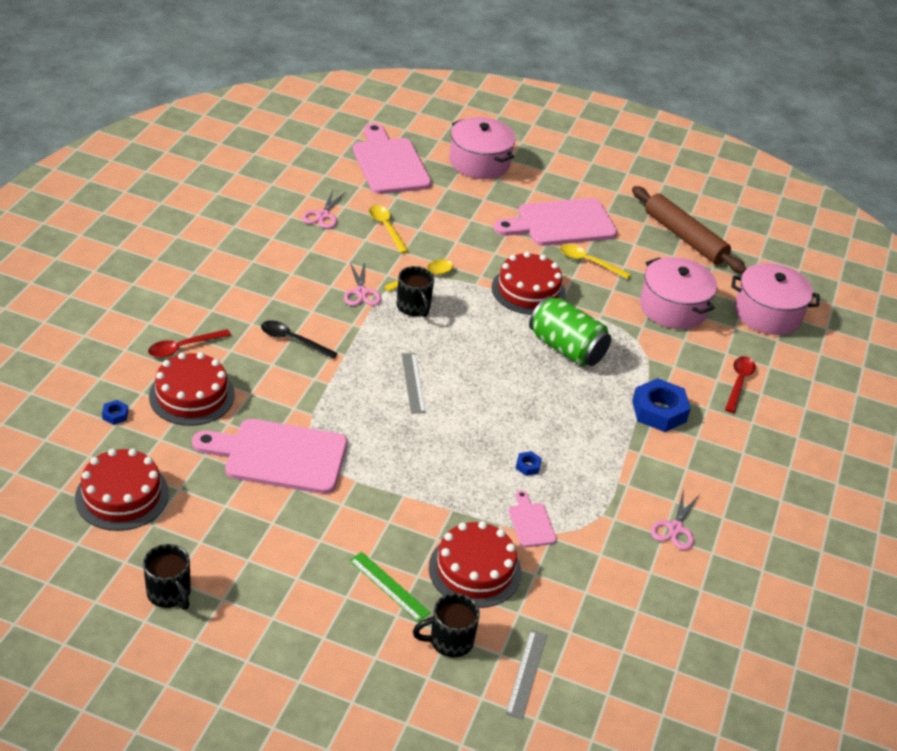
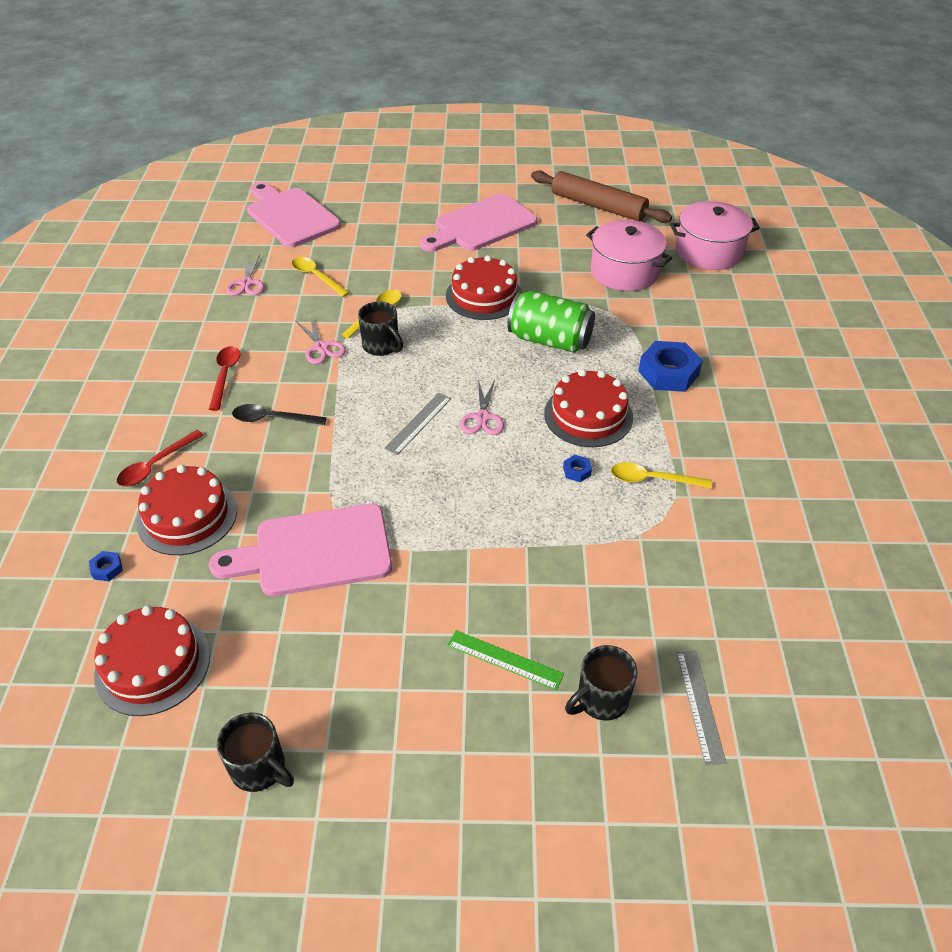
camera: 15 degrees left, 5 degrees up
(413, 382) = (418, 423): grey ruler -> grey ruler turned 60 degrees clockwise
(475, 570) = (584, 605): red cake -> red cake (588, 415)
(479, 162) = (376, 191): pink pot -> none
(531, 522) = (612, 531): pink cutting board -> none
(589, 262) = (525, 253): yellow spoon -> yellow spoon (652, 479)
(675, 528) = (751, 485): pink scissors -> pink scissors (483, 417)
(739, 382) = (722, 322): red spoon -> red spoon (225, 376)

